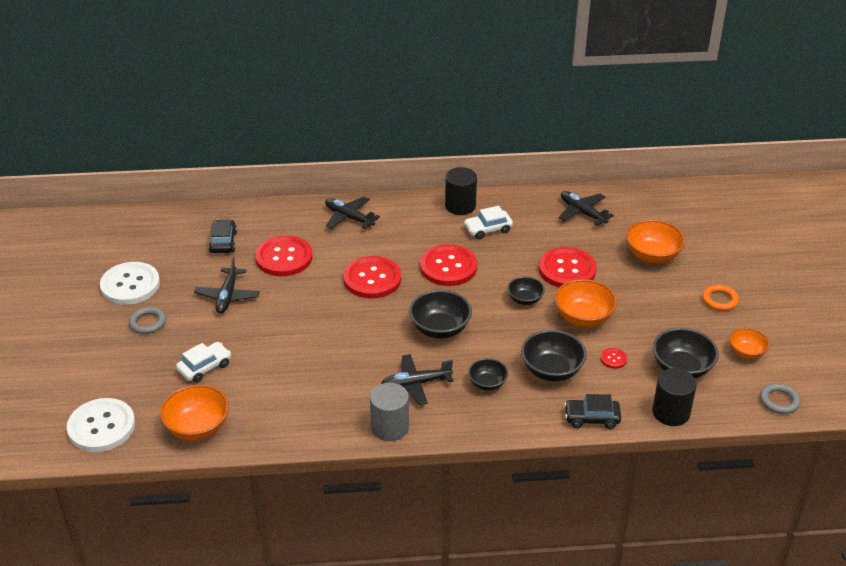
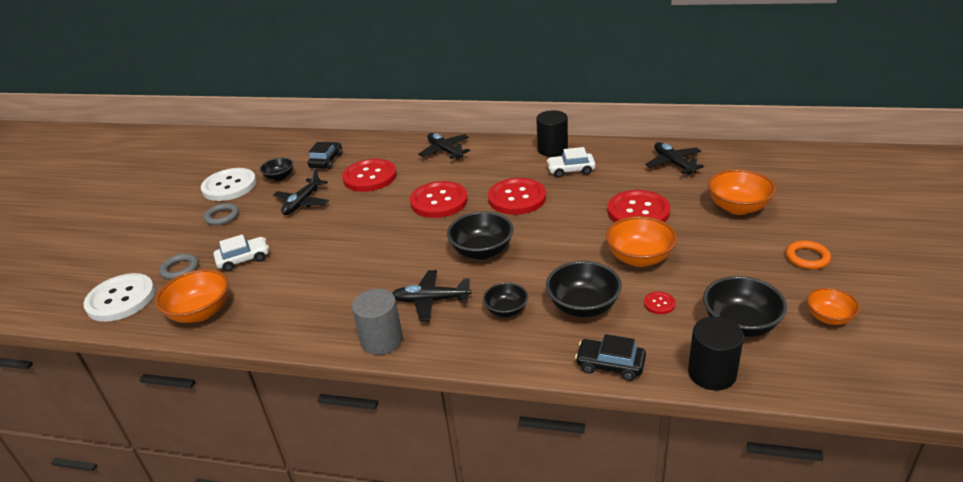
camera: 20 degrees right, 5 degrees down
(525, 299) = (582, 234): black bowl -> black bowl (279, 177)
(779, 401) = (863, 381): grey ring -> grey ring (180, 269)

